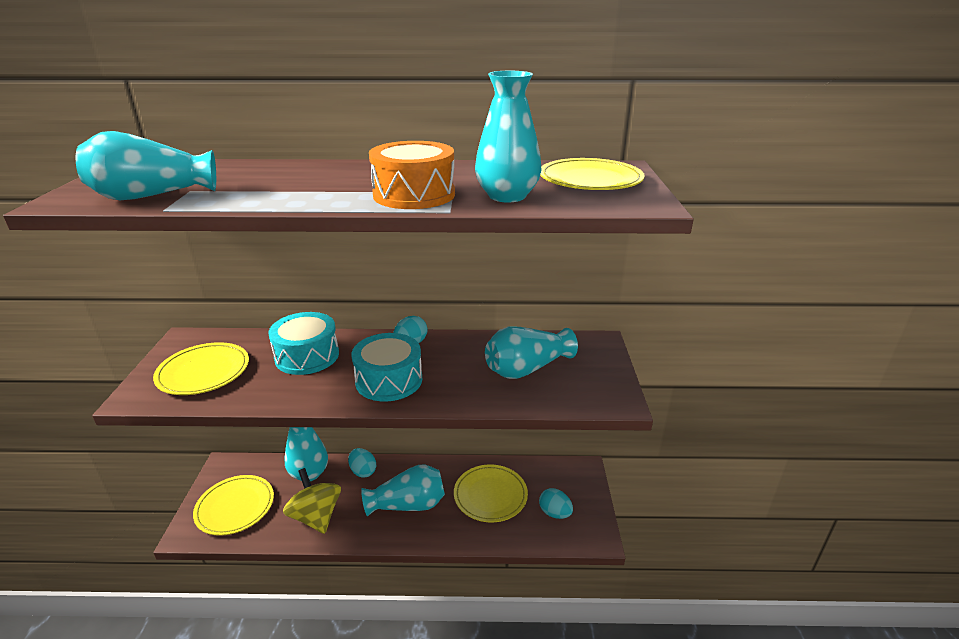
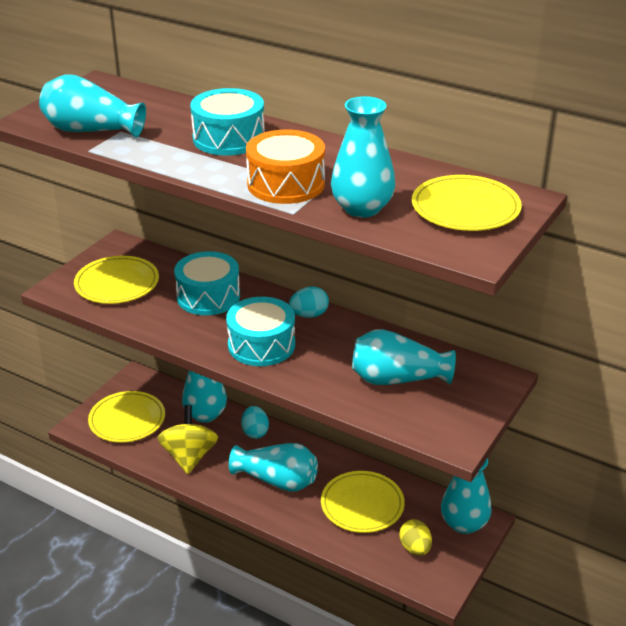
camera: 30 degrees right, 5 degrees up
(317, 177) = (229, 138): none -> turquoise drum
(555, 513) = (415, 548): turquoise egg -> yellow egg
(573, 477) = (464, 523): none -> turquoise vase

